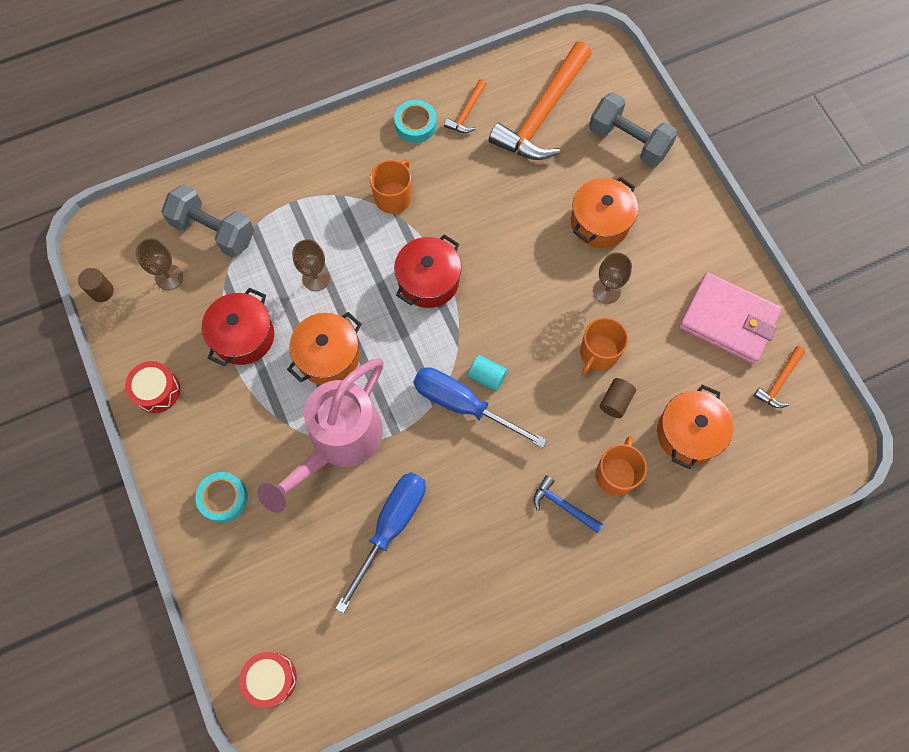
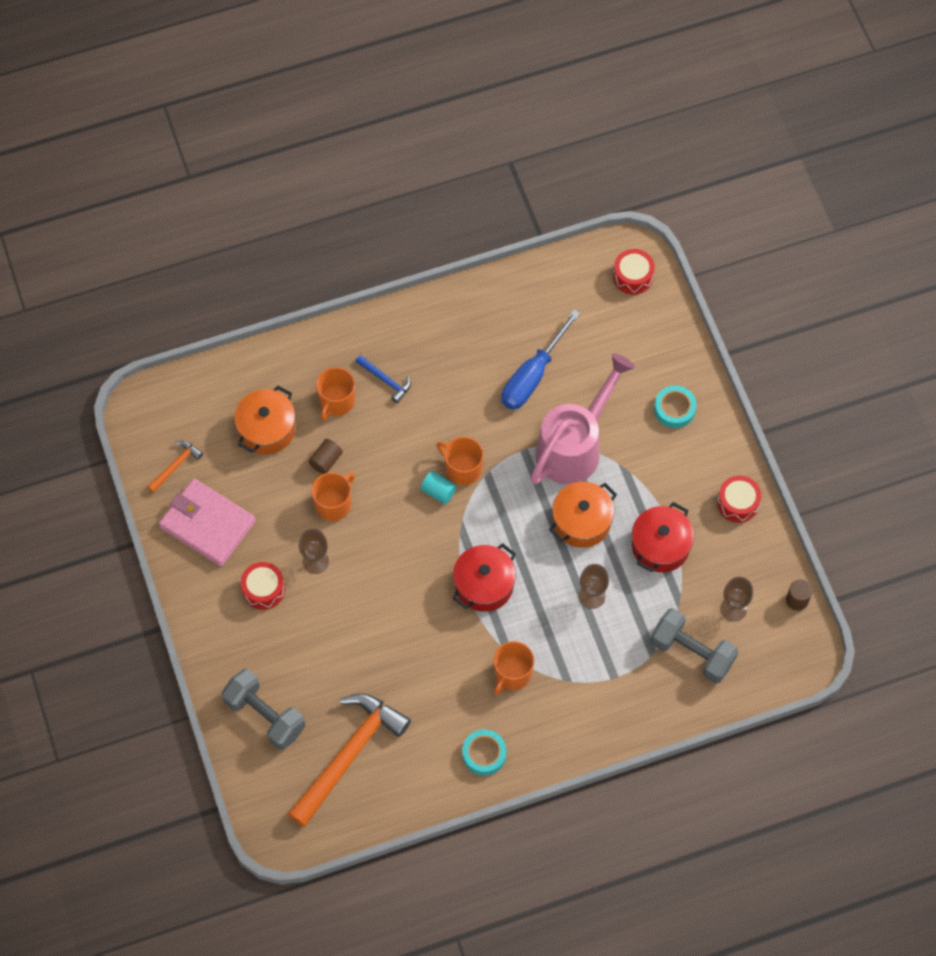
camera: 175 degrees left, 5 degrees down
(463, 405) = (462, 468): blue screwdriver -> orange mug
(467, 112) = (428, 763): orange hammer -> none
(600, 222) = (310, 630): orange pot -> none
(654, 258) = (263, 589): none -> red drum

